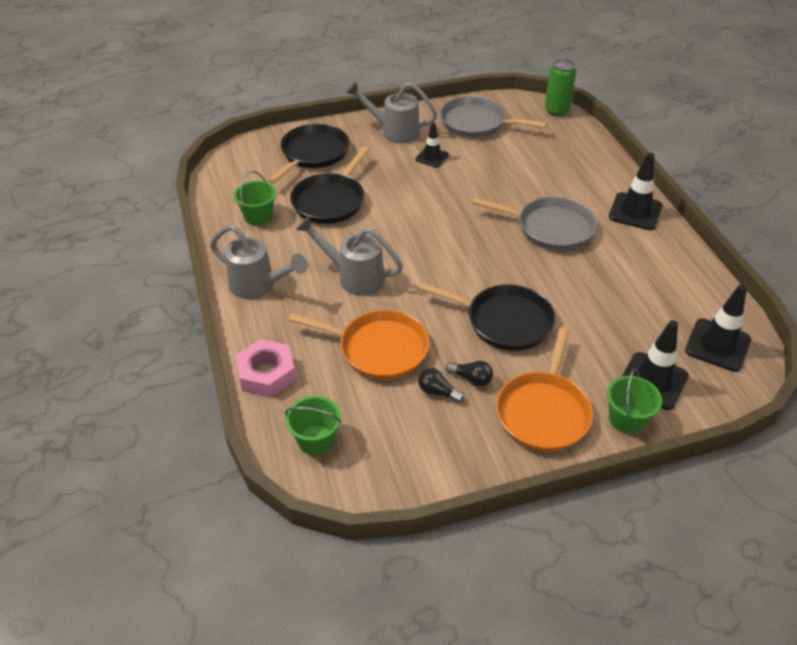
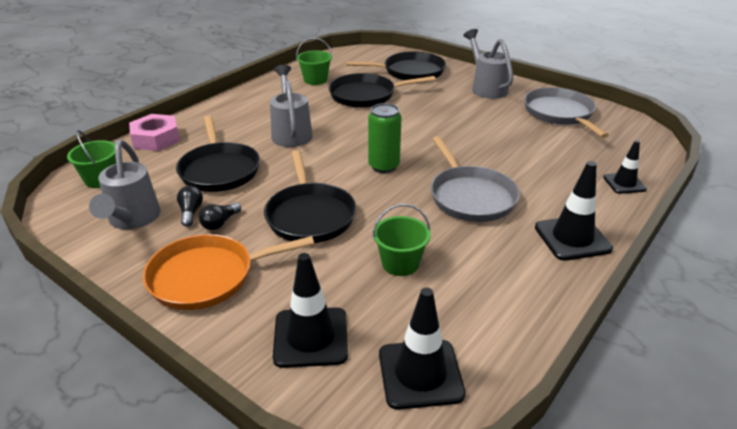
camera: 55 degrees right, 10 degrees down
(259, 286) = (243, 105): grey watering can -> grey watering can (132, 220)
(379, 349) = (219, 170): orange pan -> black pan
(432, 157) = (480, 112): black traffic cone -> black traffic cone (624, 183)
(471, 379) = (220, 223): black light bulb -> black light bulb turned 45 degrees clockwise
(556, 110) = (653, 142): green can -> green can (384, 166)
(626, 419) = (236, 336): green bucket -> green bucket (400, 263)

